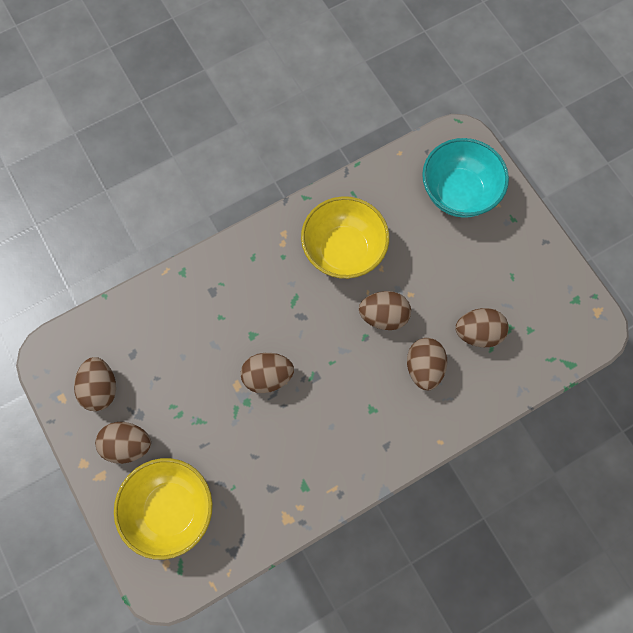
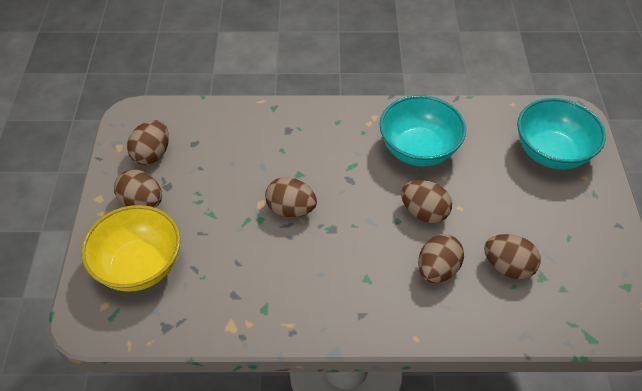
camera: 30 degrees right, 20 degrees down
(343, 251) = (418, 150): yellow bowl -> turquoise bowl

